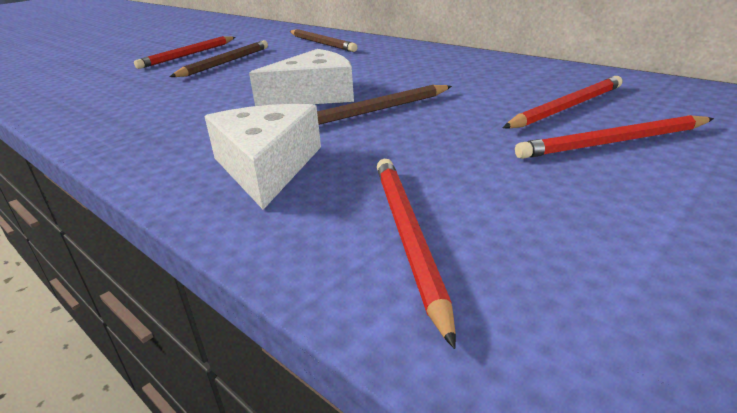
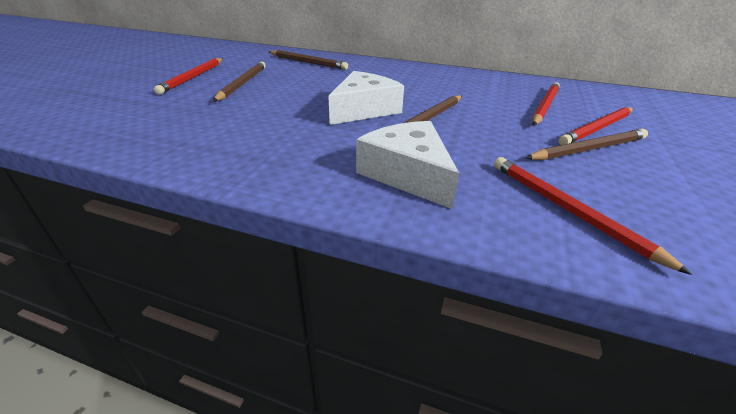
camera: 25 degrees left, 5 degrees up
(556, 167) = (588, 149): none -> brown pencil

